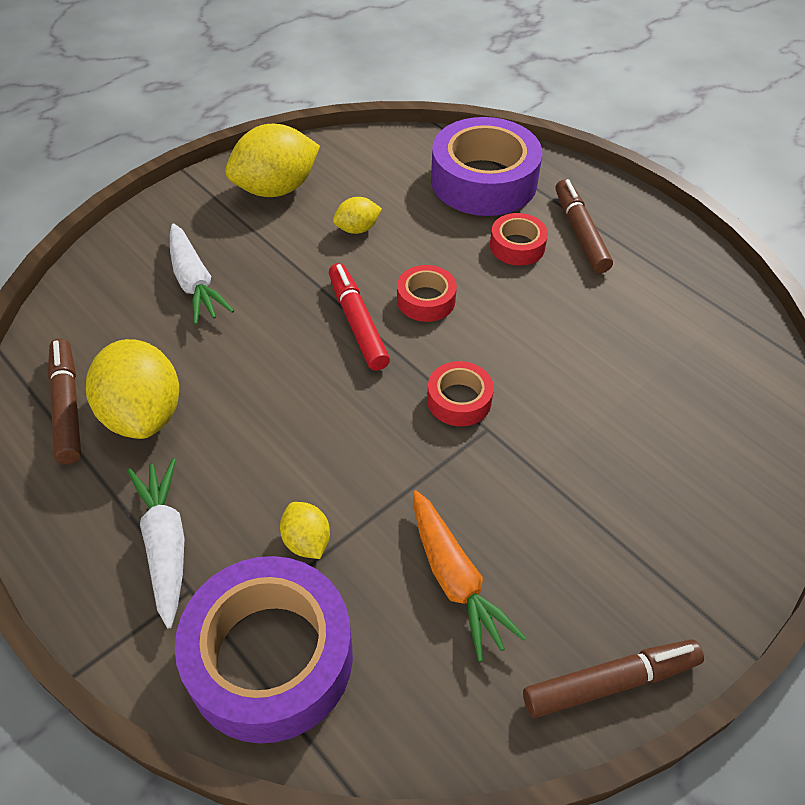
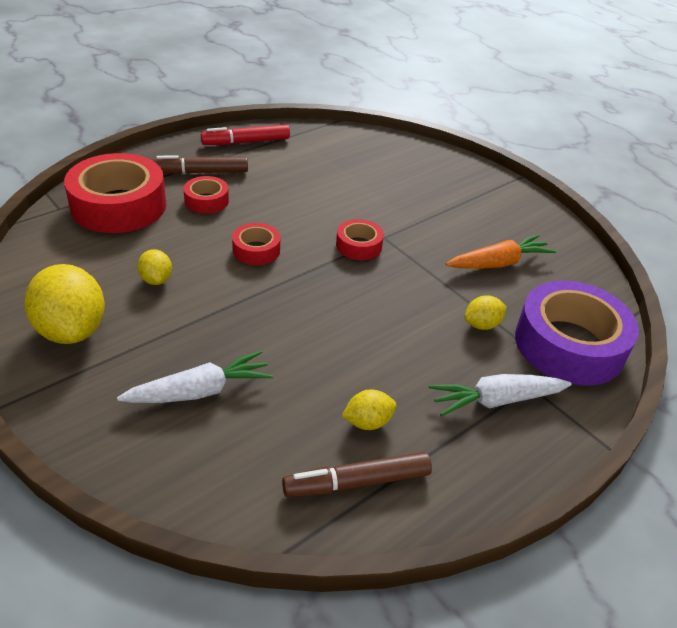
camera: 90 degrees left, 10 degrees down
(143, 414) = (367, 422): yellow lemon -> yellow lemon, size x0.50
(357, 323) = (275, 287): red marker -> red marker (246, 142)
(484, 181) = (119, 205): purple tape -> red tape
(610, 682) = (547, 219): brown marker -> none

